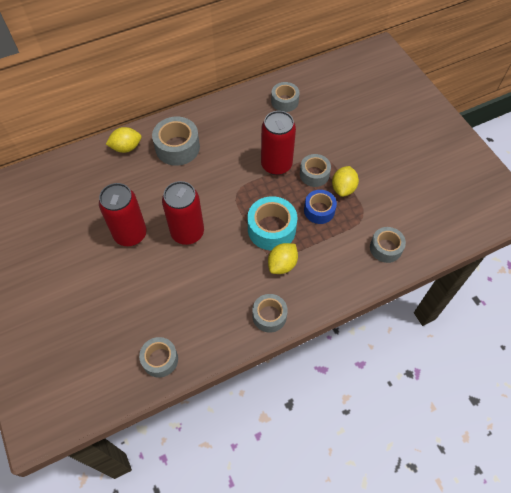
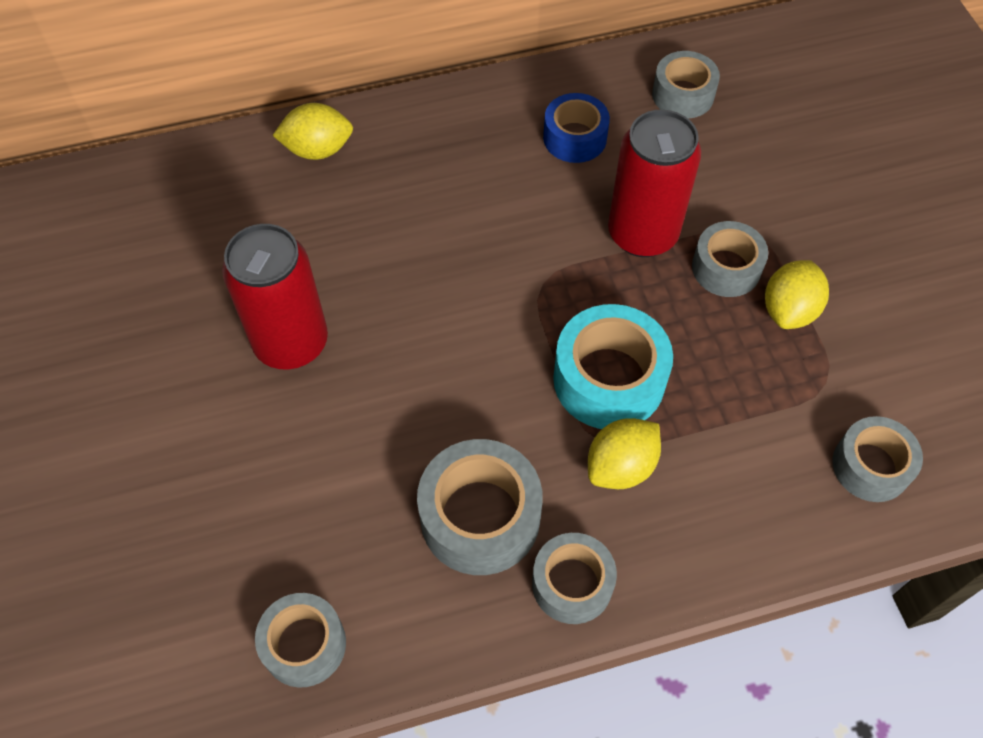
camera: 10 degrees right, 0 degrees up
(177, 147) = (428, 164): grey tape -> grey tape (480, 517)
(187, 232) = (417, 358): red can -> none
(319, 210) = (725, 353): blue tape -> blue tape (575, 138)

